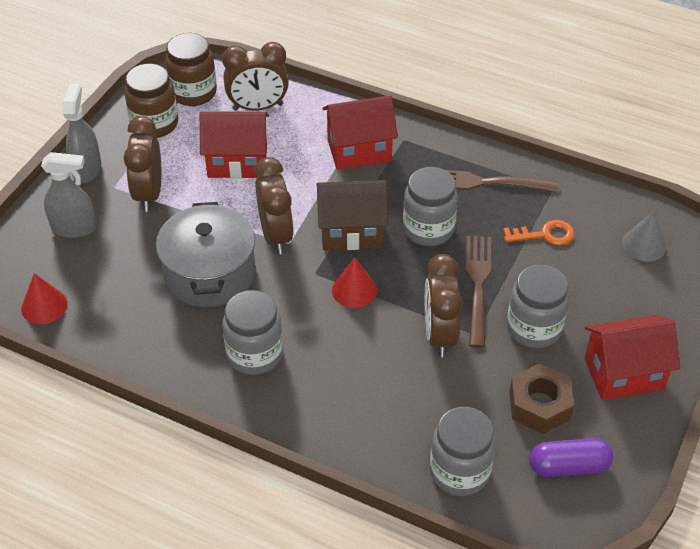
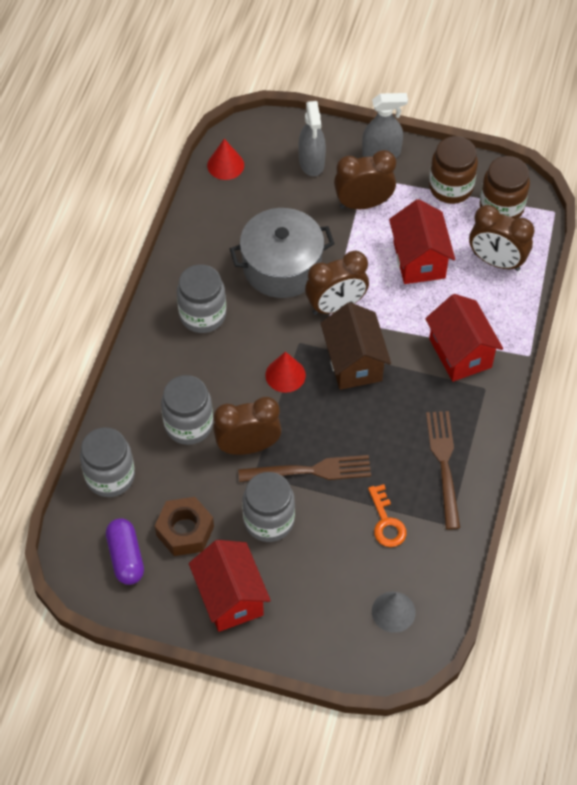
camera: 80 degrees right, 10 degrees up
(258, 107) = (496, 261): brown clock -> brown clock turned 45 degrees counterclockwise
(428, 229) = (371, 423): grey jar -> grey jar (188, 425)

